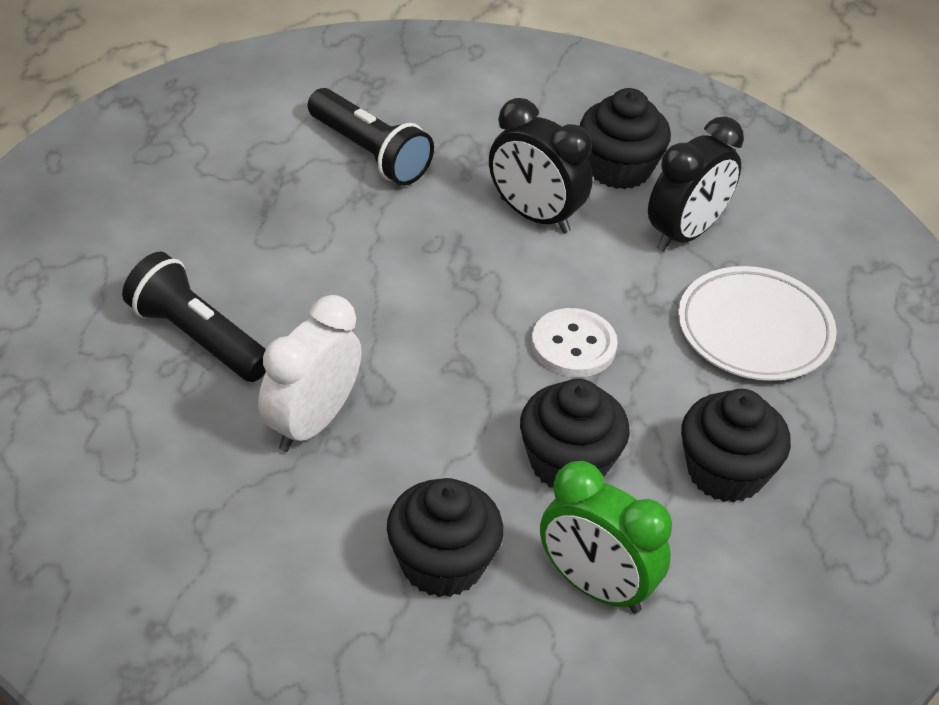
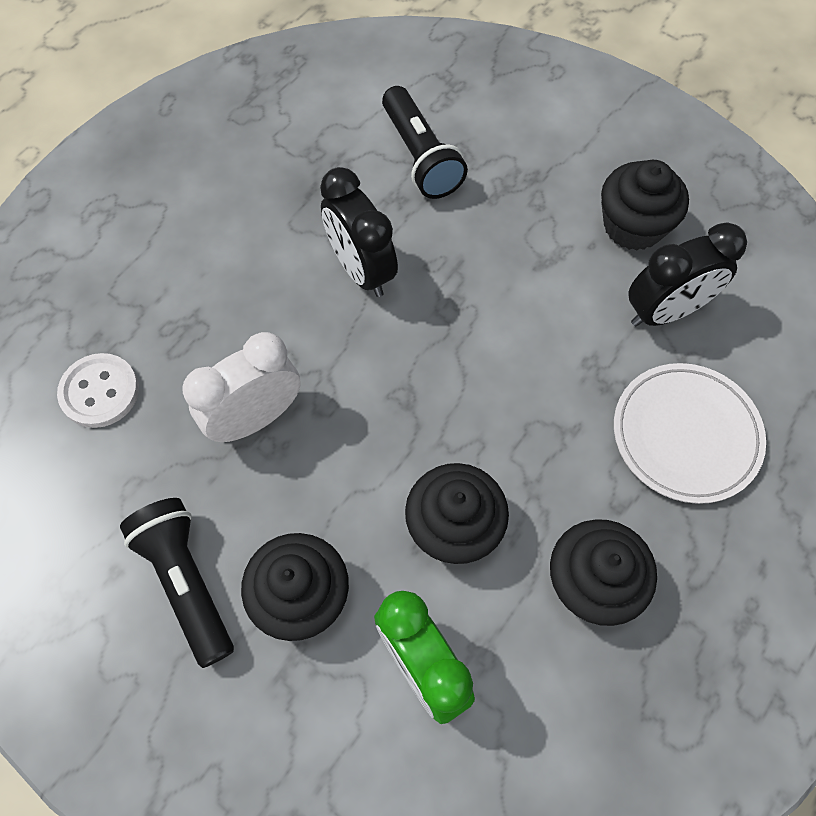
camera: 25 degrees right, 20 degrees up
(196, 338) = (202, 305): black flashlight -> black flashlight (186, 582)
(534, 215) = (535, 257): black clock -> black clock (361, 270)
(573, 345) = (511, 404): white button -> white button (100, 392)

